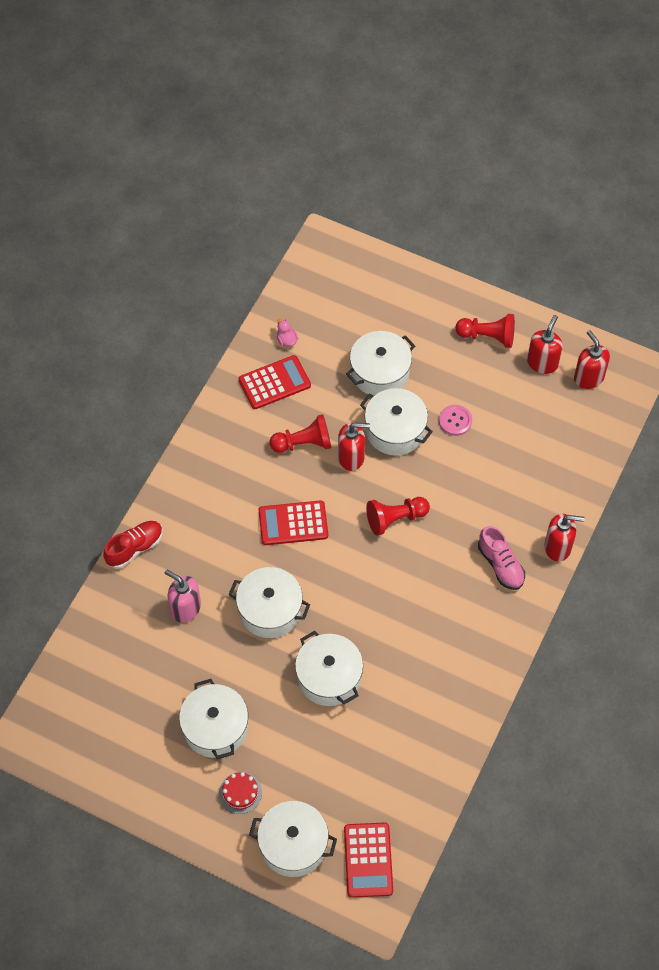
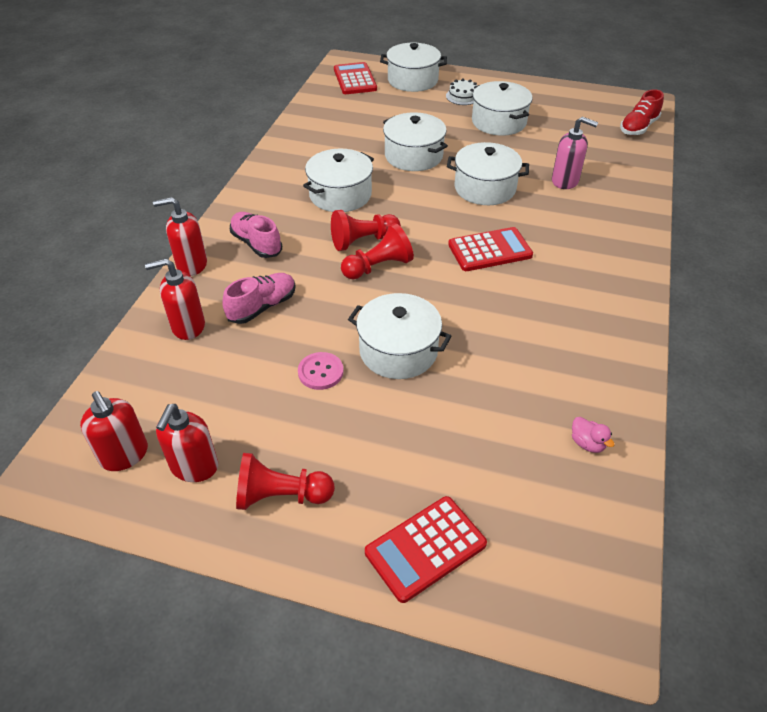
camera: 170 degrees right, 15 degrees down
(135, 548) = (642, 214): red shoe -> red shoe (638, 127)
(240, 793) = (463, 96): red cake -> white cake
(274, 383) = (577, 385): red calculator -> red calculator (425, 548)
(303, 443) = (509, 322): red pawn -> red pawn (363, 241)
(351, 457) = (445, 316): red soap dispenser -> red soap dispenser (188, 326)
(380, 372) = (437, 418): white pot -> white pot (340, 195)
(496, 489) = (262, 307): none -> pink shoe

